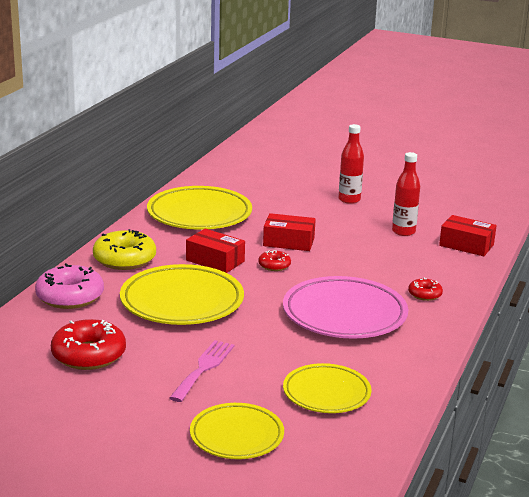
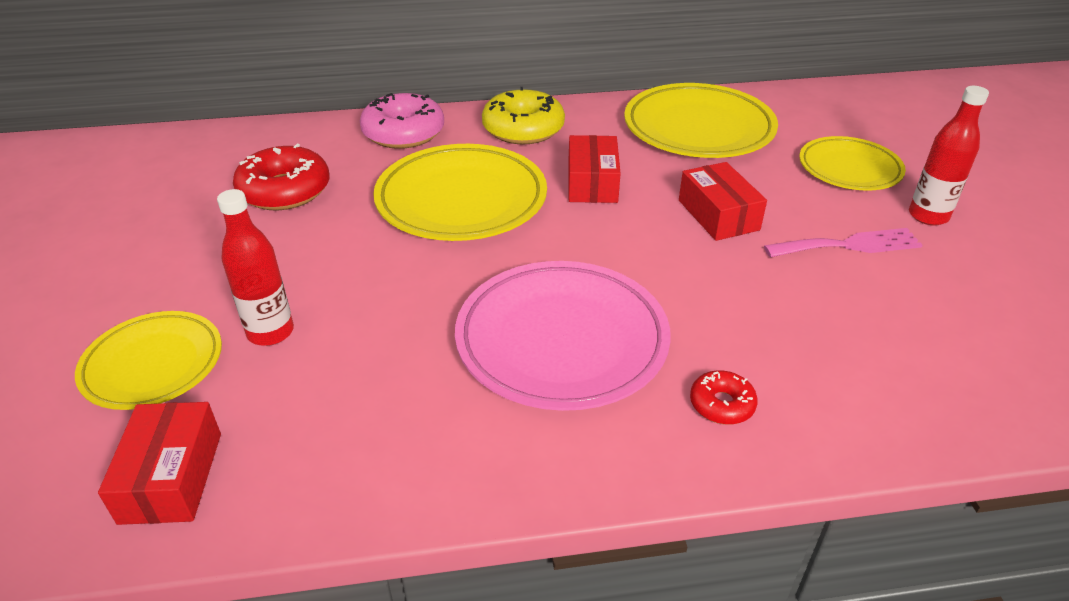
camera: 60 degrees right, 15 degrees up
(204, 368) = (309, 276): pink fork -> pink fork (849, 245)
(274, 265) = (635, 229): red donut -> none
(326, 393) = (312, 407): yellow plate -> yellow plate (849, 169)
(403, 232) = (908, 304): red bottle -> red bottle (270, 332)
(466, 245) = (970, 393): red box -> red box (172, 477)

